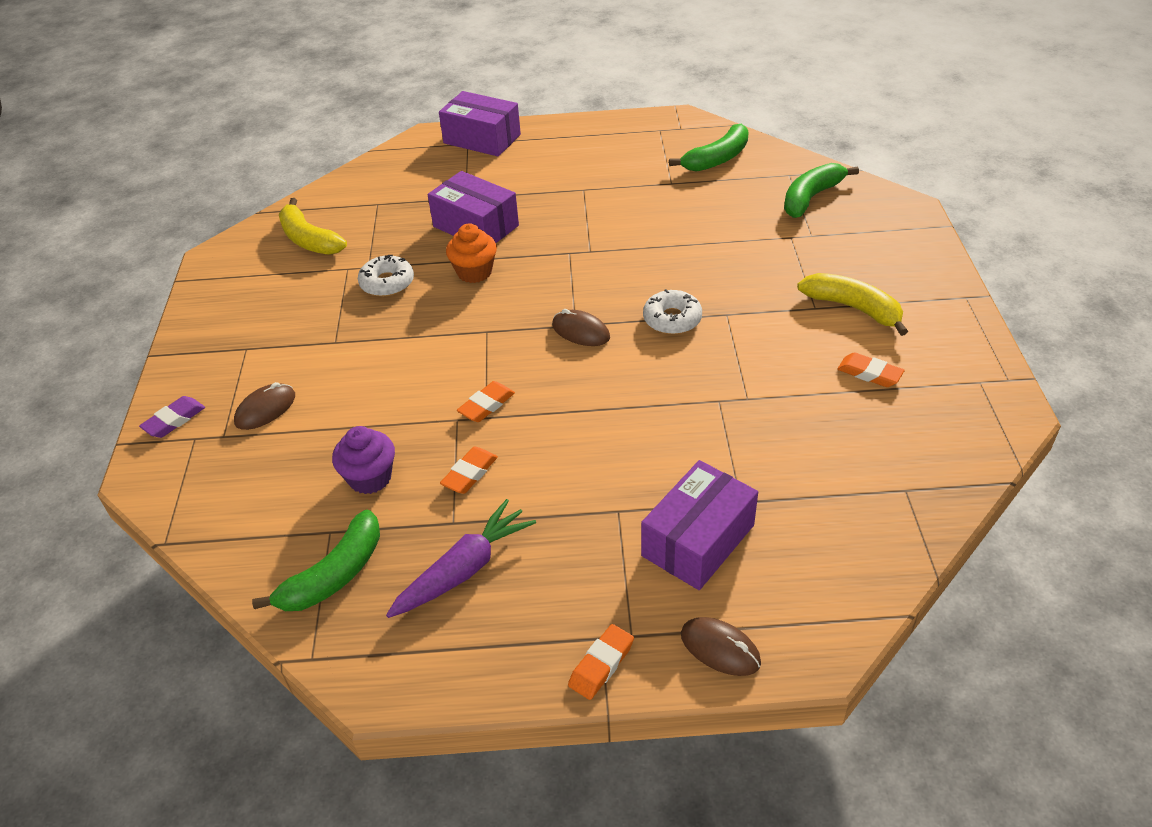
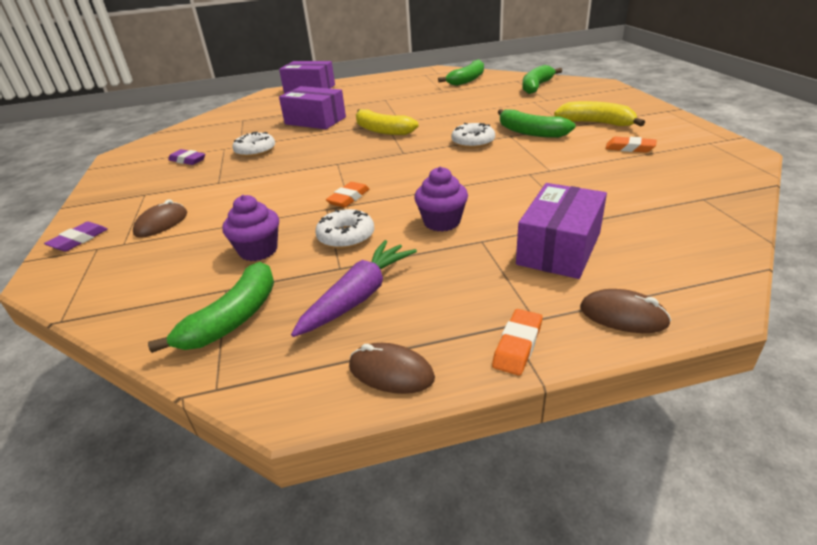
camera: 10 degrees left, 10 degrees down
(300, 287) = (188, 160): none -> purple eraser
(309, 239) = (193, 139): yellow banana -> yellow banana (382, 130)
(470, 473) = (346, 236): orange eraser -> white donut
(474, 272) = (320, 139): orange cupcake -> none
(581, 331) = (408, 155): brown mouse -> brown mouse (391, 372)
(583, 470) = (442, 222): none -> purple cupcake
(756, 312) = (530, 132): none -> green banana

